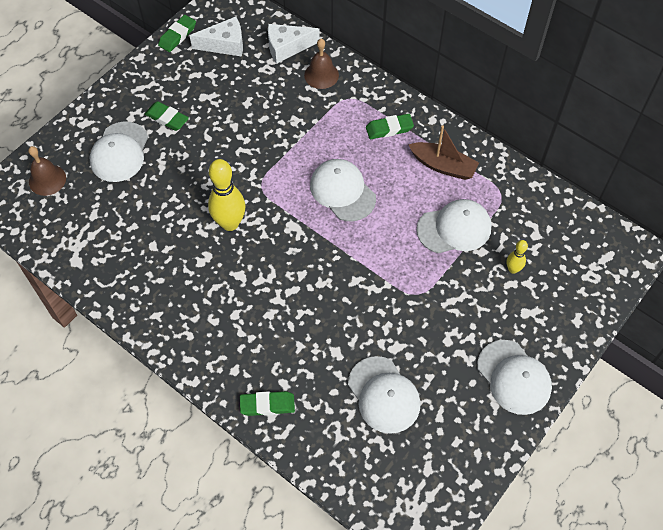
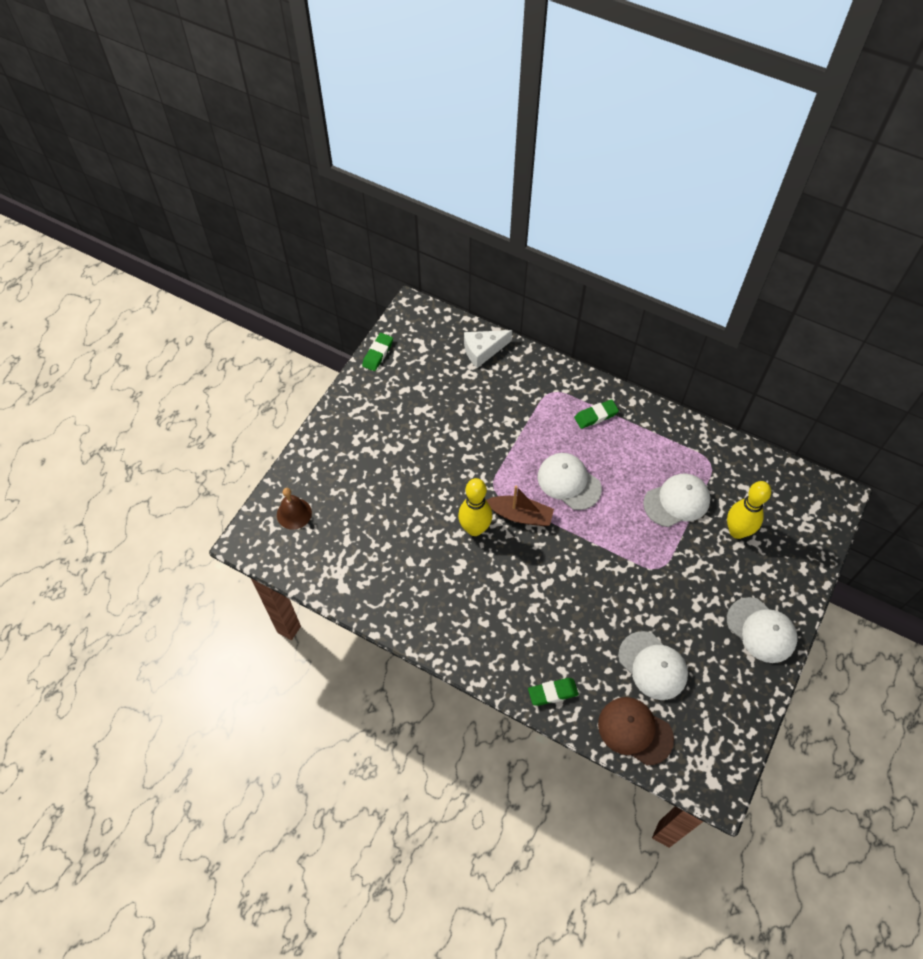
camera: 10 degrees left, 0 degrees up
(119, 152) = (354, 476): white cap -> none
(167, 118) = (390, 436): green eraser -> none
(225, 44) = (424, 356): white cheese -> none
(321, 75) = (521, 373): brown bell -> none
(346, 460) = (635, 731): none -> brown cap
(443, 166) = (652, 444): brown boat -> brown boat (520, 515)
(513, 269) = (737, 531): yellow bowling pin -> yellow bowling pin, size x1.97

